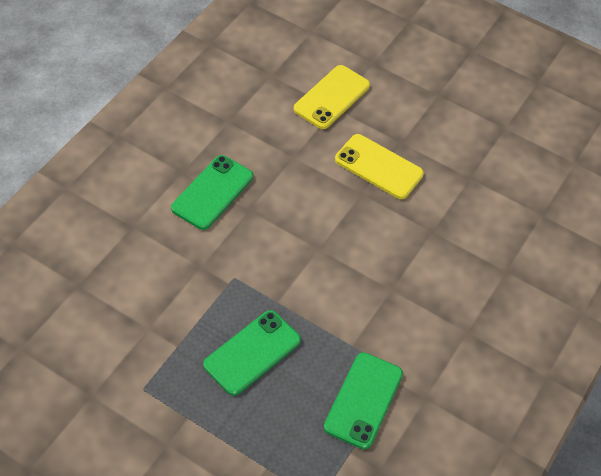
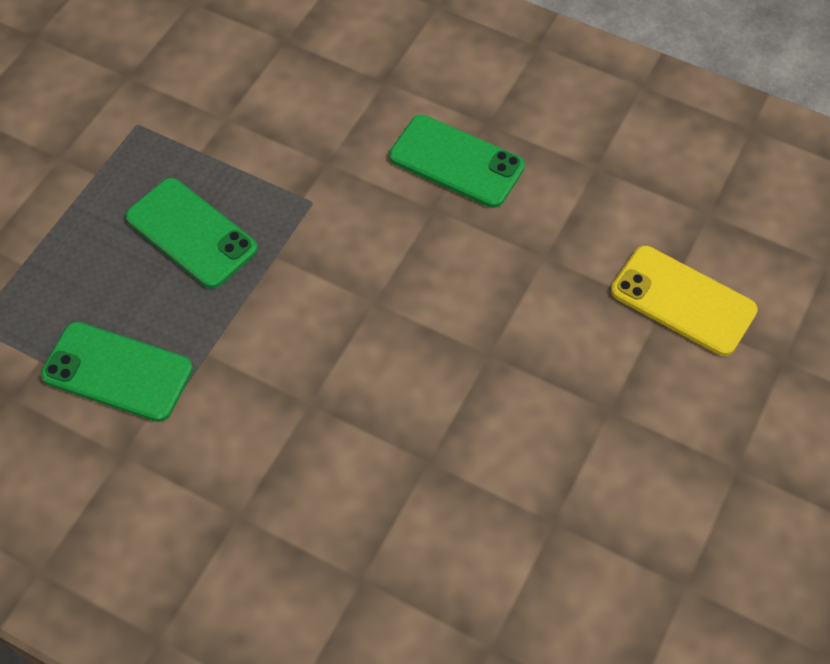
camera: 90 degrees right, 5 degrees up
(378, 167) = (547, 376): yellow phone -> none

